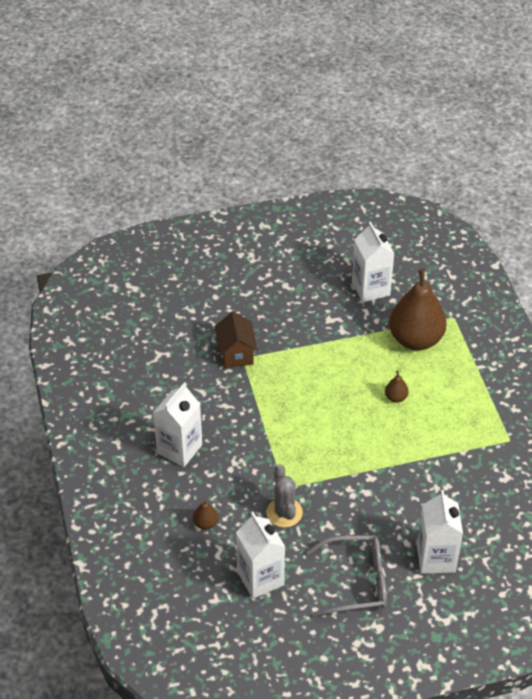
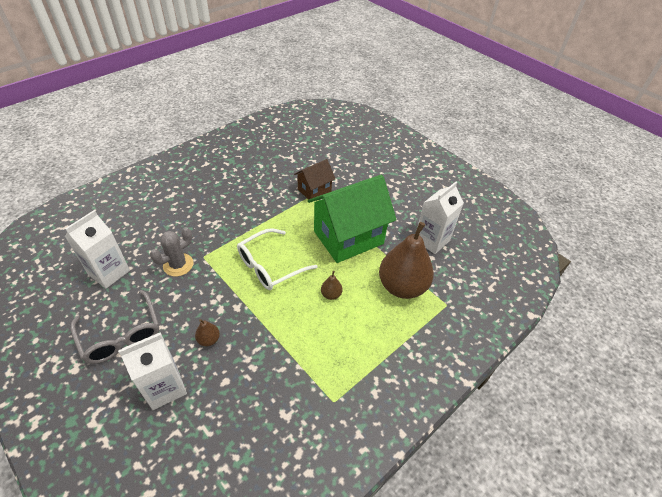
camera: 60 degrees right, 0 degrees up
(179, 449) = (213, 192): white carton -> none
(205, 523) = (152, 226): brown pear -> brown pear (209, 340)
(328, 353) = (348, 237): none -> green house
(331, 433) = (270, 266): none -> white glasses

